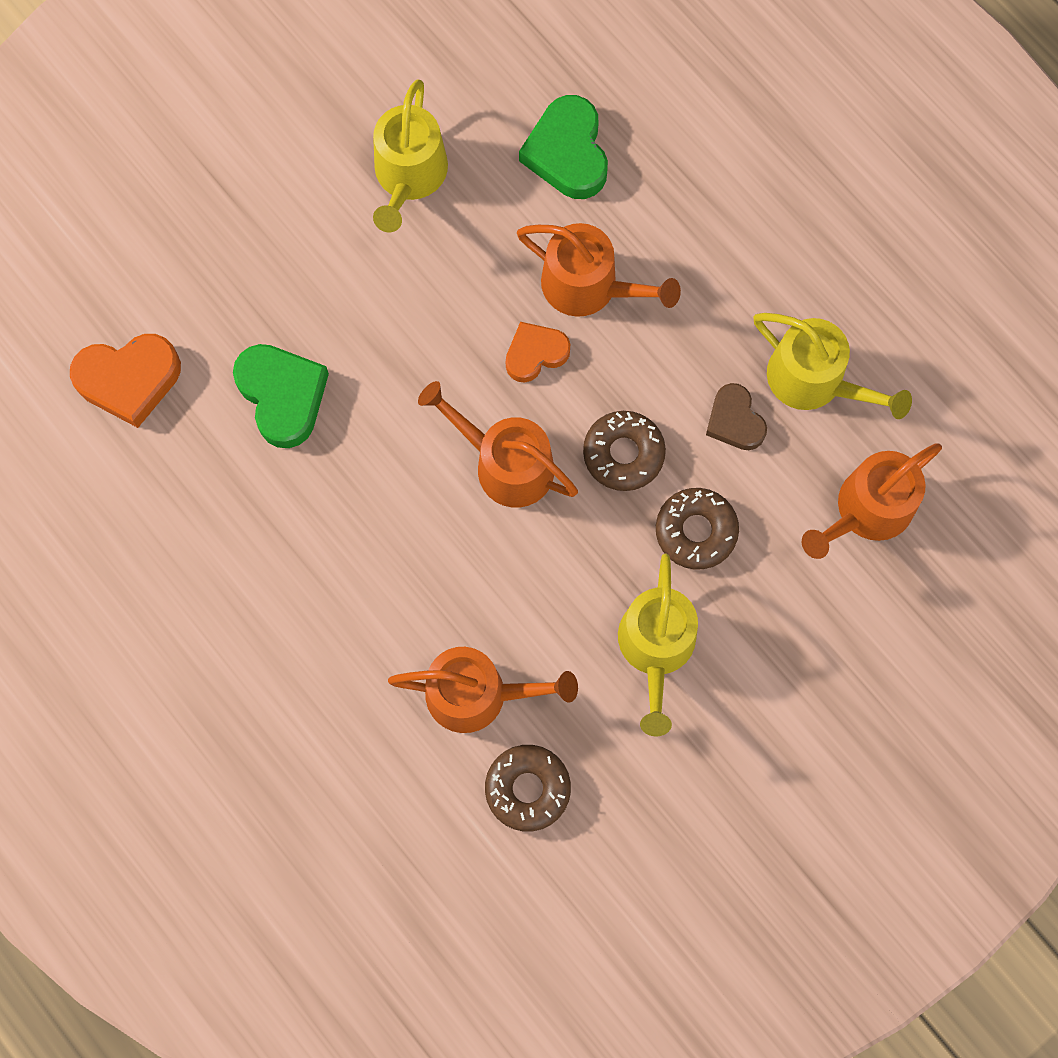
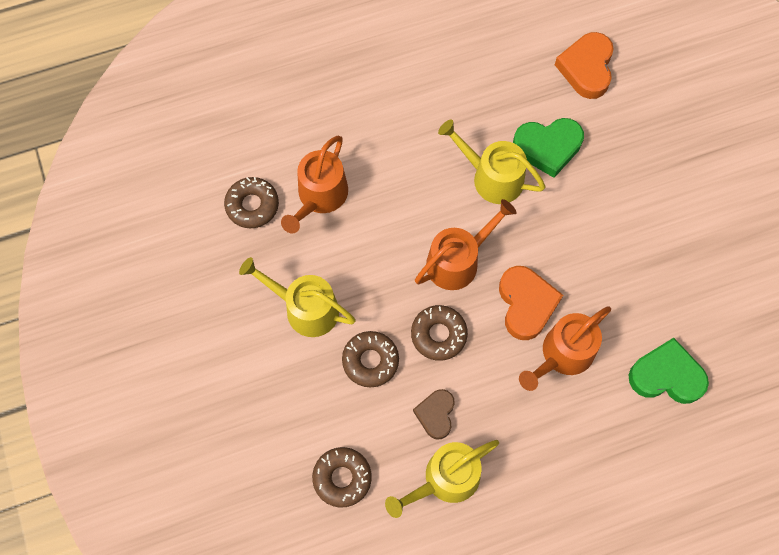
camera: 110 degrees right, 5 degrees down
(409, 176) = (678, 268): yellow watering can -> yellow watering can (492, 177)
(535, 354) = (526, 304): orange heart -> orange heart, size x1.56
(734, 421) = (436, 414): brown heart -> brown heart turned 75 degrees counterclockwise
(867, 510) = (342, 478): orange watering can -> brown donut

